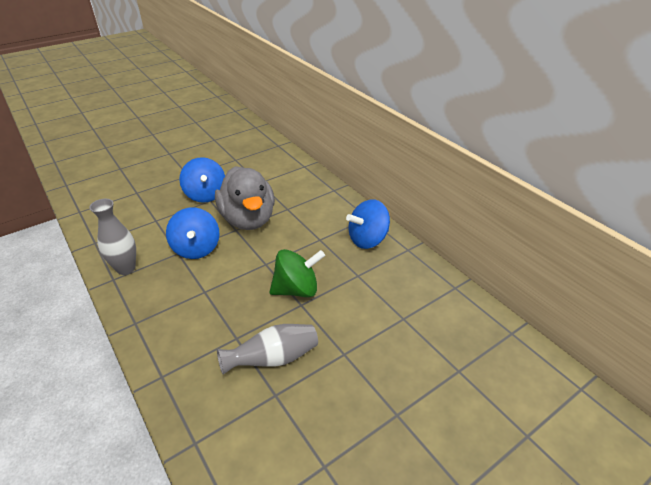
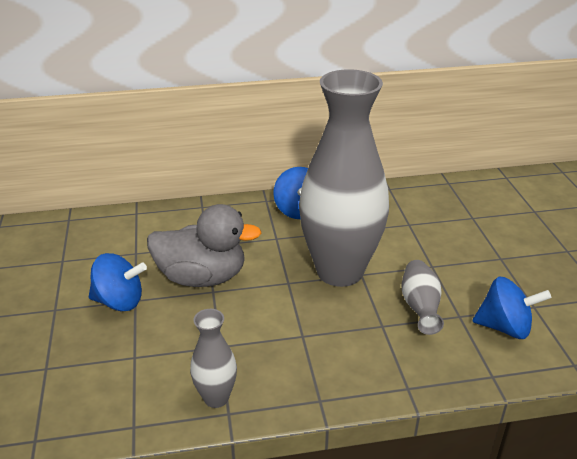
camera: 65 degrees left, 5 degrees down
(196, 249) = (224, 328): blue spinning top -> blue spinning top (505, 327)
(297, 289) = (340, 271): green spinning top -> grey vase

